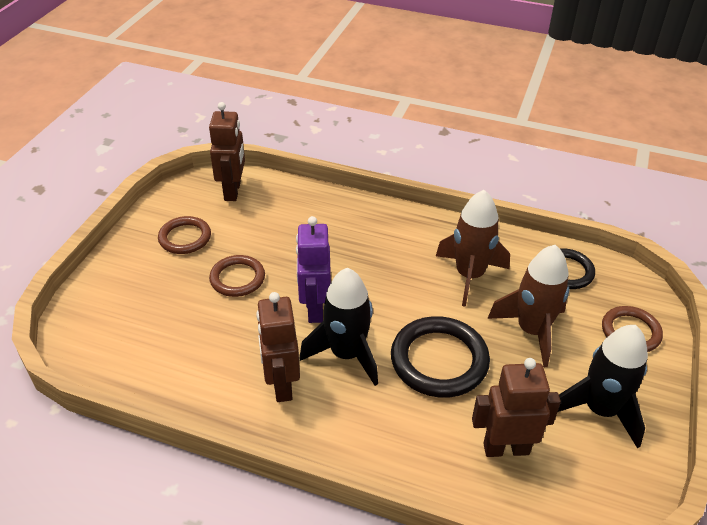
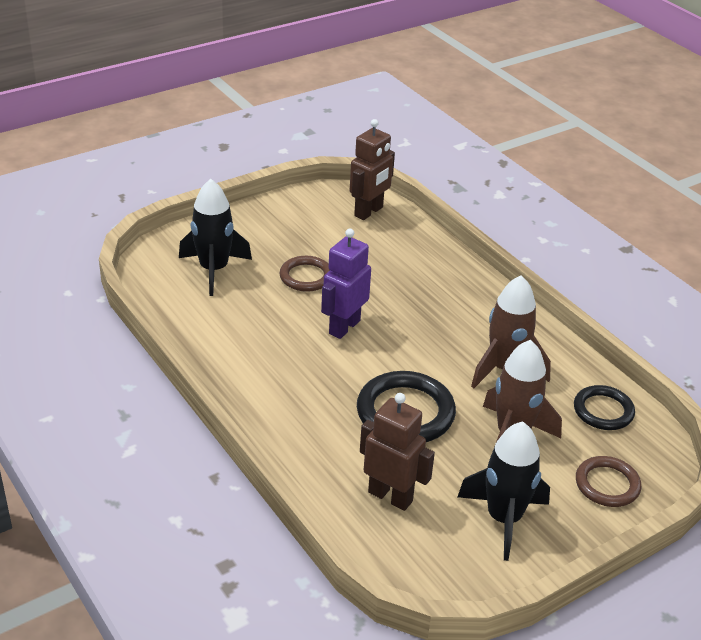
camera: 35 degrees right, 5 degrees down
(185, 238) = (295, 229): brown ring -> none
(281, 385) = (264, 363): brown robot -> none
(346, 354) = (335, 369): black rocket -> black rocket (213, 270)

